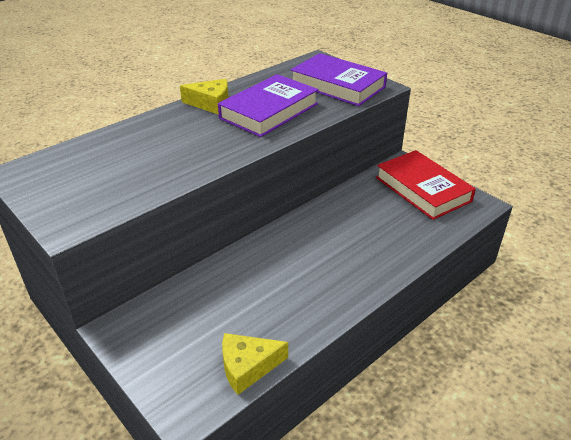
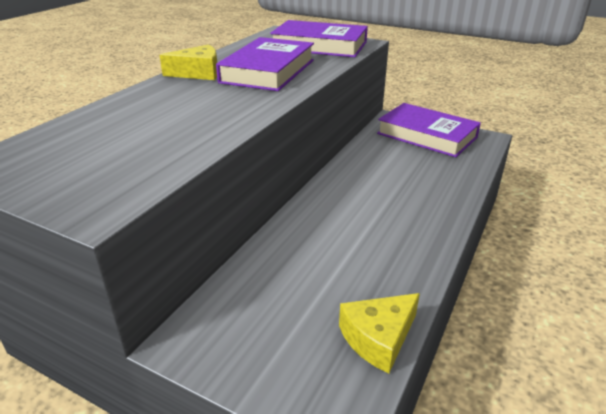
camera: 20 degrees left, 5 degrees down
(422, 189) = (427, 135): red book -> purple book

